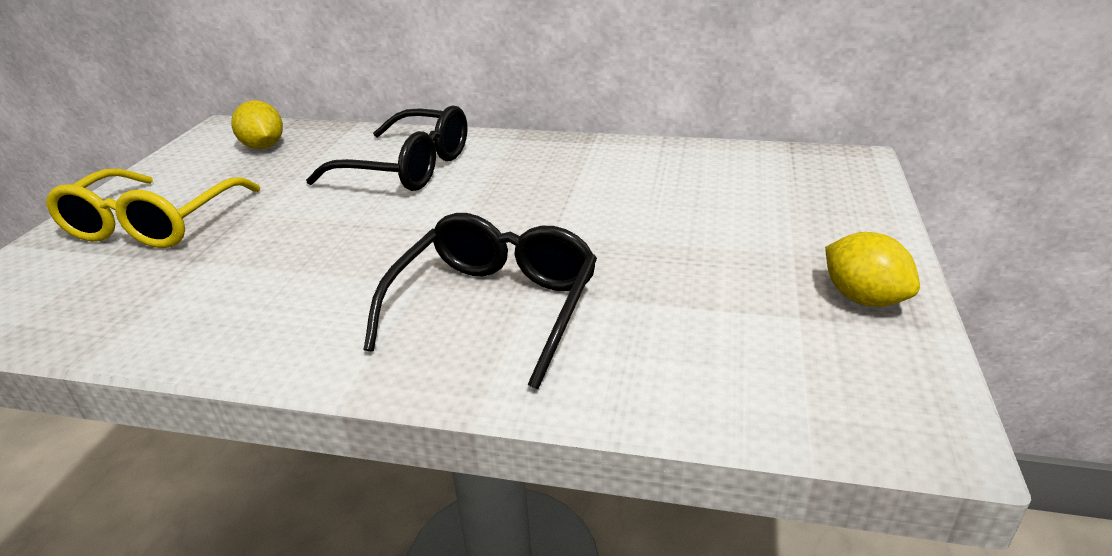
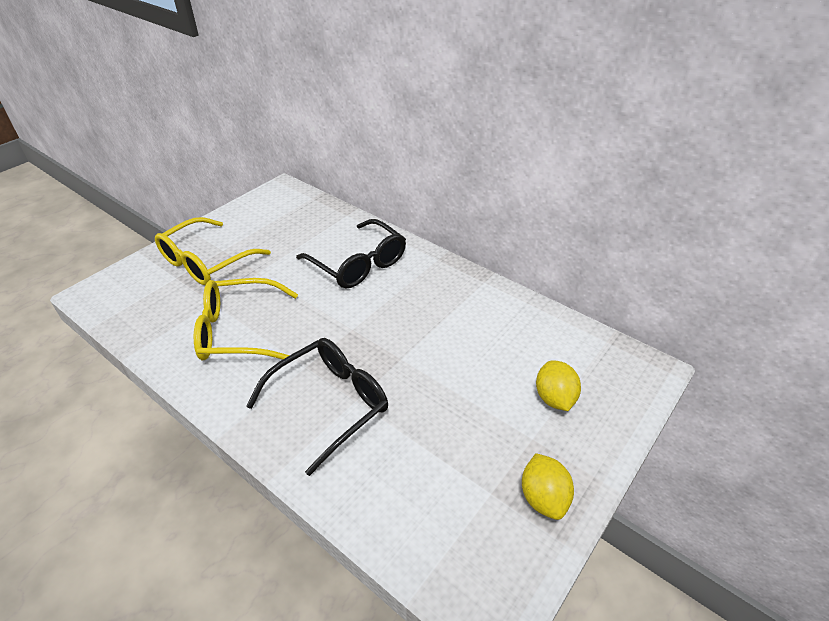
camera: 25 degrees right, 10 degrees up
(263, 147) = (293, 214): yellow lemon -> yellow lemon (554, 398)
(275, 279) = (238, 331): none -> yellow glasses

